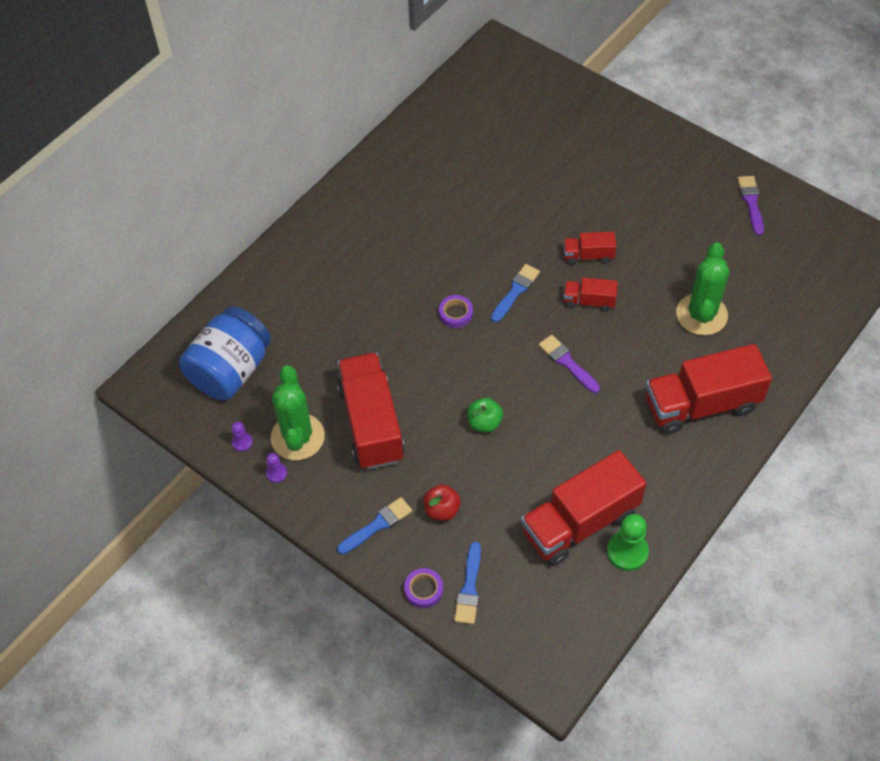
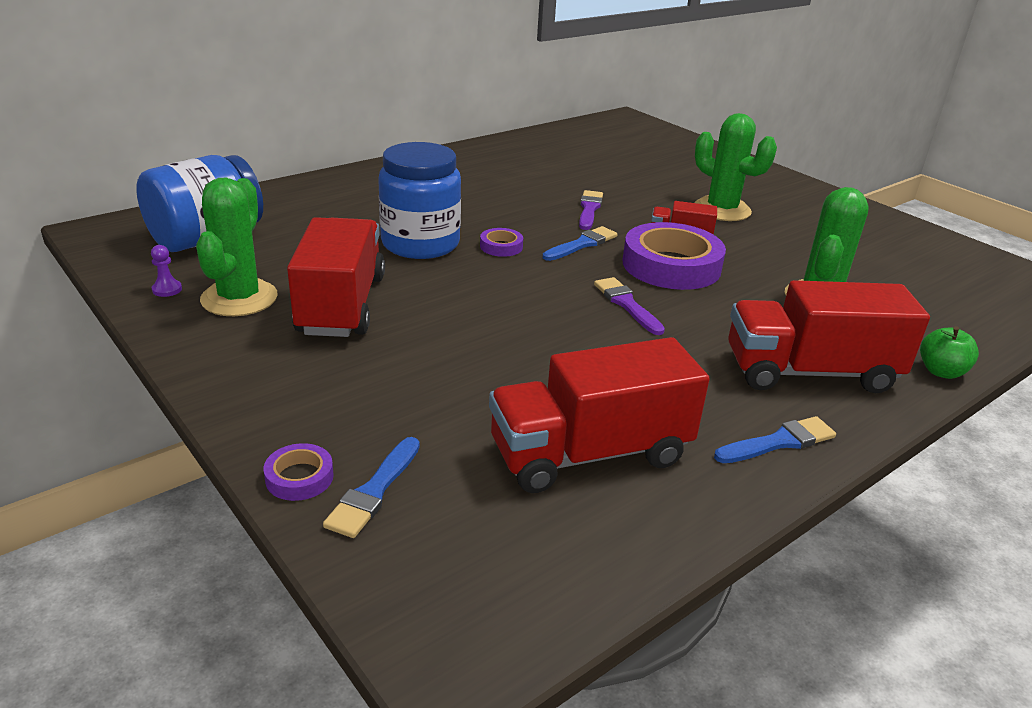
camera: 10 degrees right, 25 degrees down
(276, 473) = (185, 321): purple pawn -> none
(377, 525) = (280, 394): blue brush -> blue brush (779, 442)
(394, 328) = (420, 244): none -> blue jar
(442, 510) = (384, 398): red apple -> none
(484, 423) = (492, 332): green apple -> green apple (941, 371)
(589, 301) = (671, 265): red truck -> purple tape
(614, 203) = (722, 210): none -> green cactus
(627, 552) = (659, 504): green pawn -> none
(751, 202) = (890, 234): purple brush -> purple brush (589, 209)

